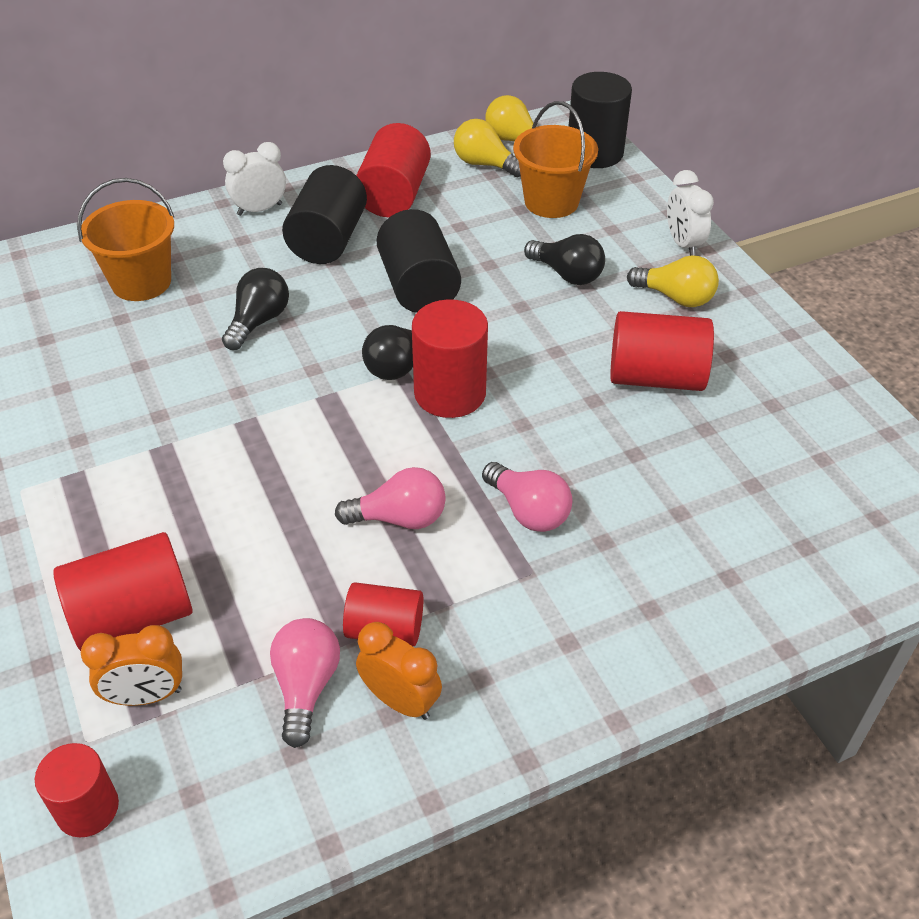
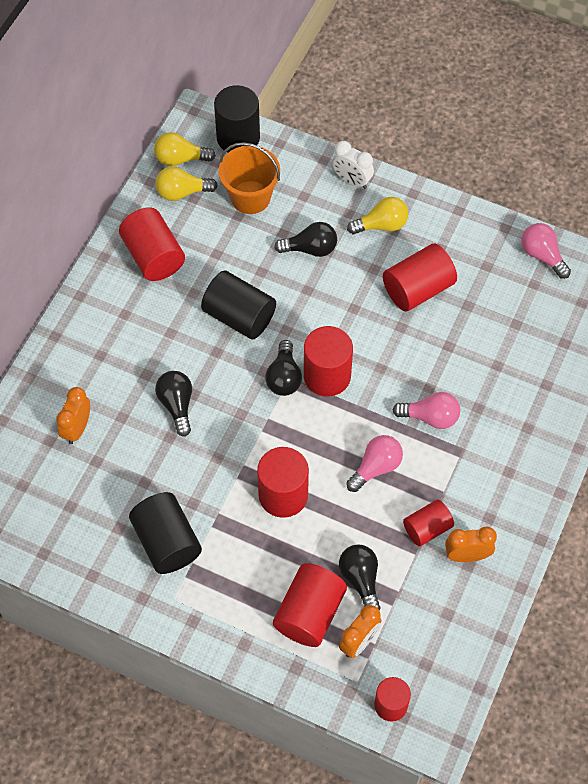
camera: 40 degrees left, 15 degrees up
(141, 282) = (77, 428): orange bucket -> orange clock
(236, 625) = (360, 579): none -> black light bulb
(259, 209) = (84, 325): white clock -> none
(260, 472) = (283, 495): none -> red cylinder
(306, 687) = (422, 582): pink light bulb -> pink light bulb (542, 256)
(328, 240) = (152, 319): black cylinder -> black cylinder (167, 542)

